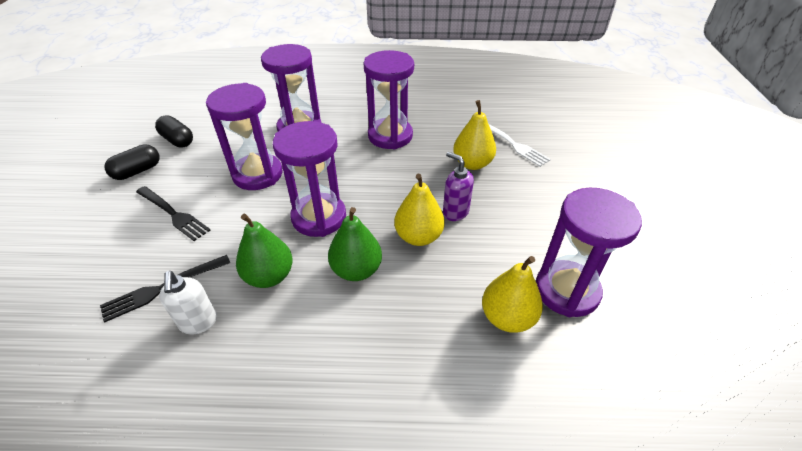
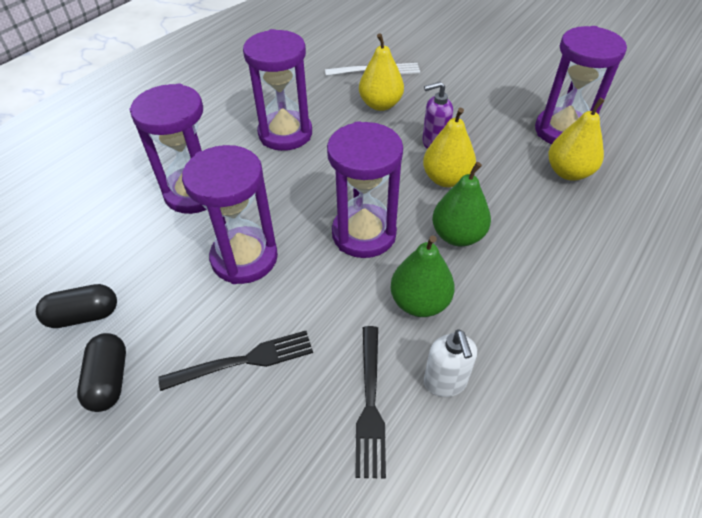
camera: 55 degrees left, 5 degrees up
(198, 322) = (445, 382): white soap dispenser -> white soap dispenser turned 60 degrees clockwise

